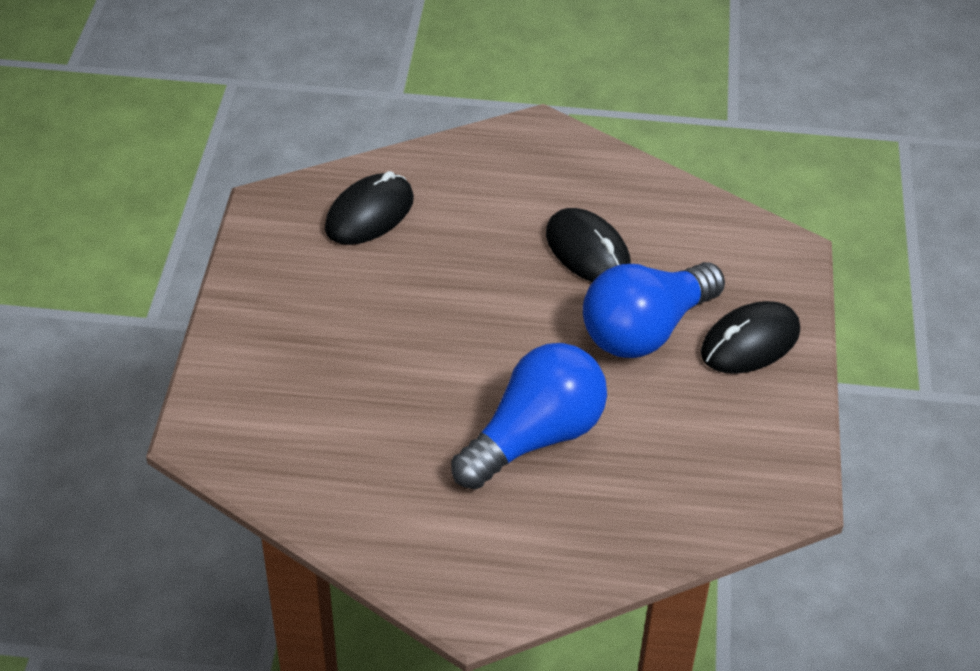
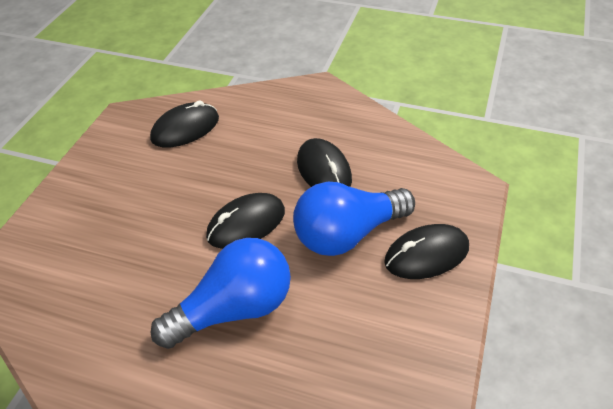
camera: 15 degrees right, 0 degrees up
(509, 334) = (246, 224): none -> black mouse

